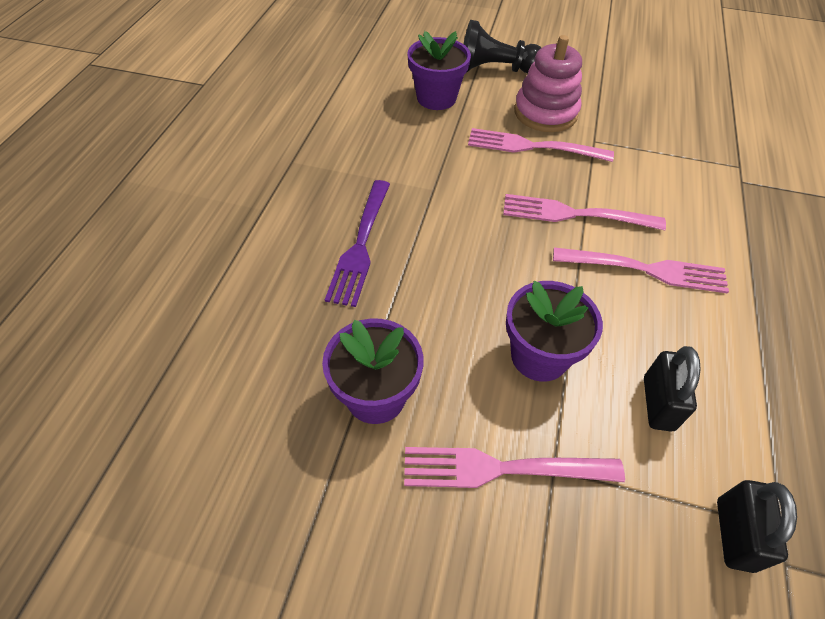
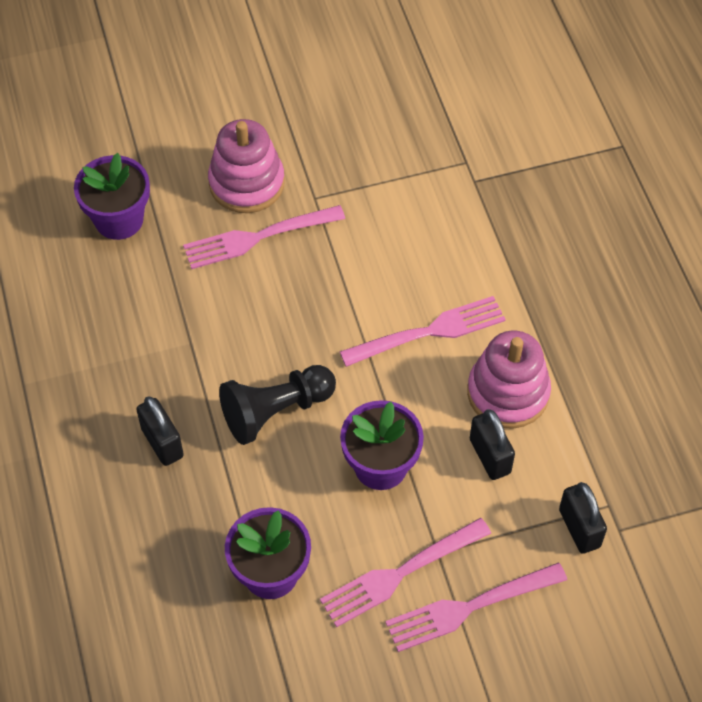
camera: 30 degrees left, 5 degrees up
(360, 245) = (162, 442): purple fork -> black padlock
(495, 69) = (158, 143): black pawn -> black pawn (276, 411)
(575, 214) = (339, 302): pink fork -> pink fork (469, 607)
(704, 355) = (508, 393): none -> pink stacking toy

